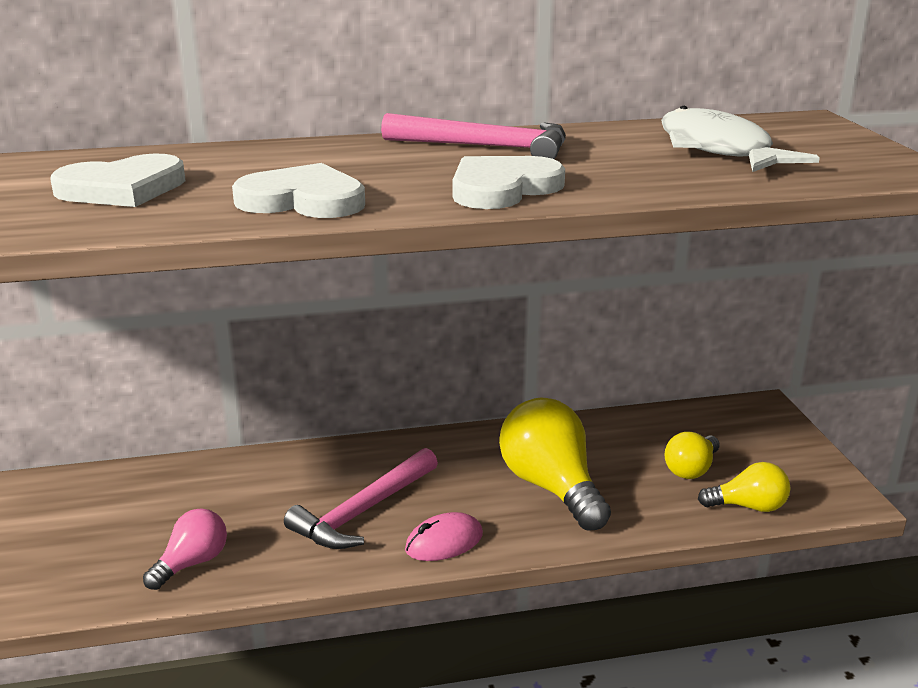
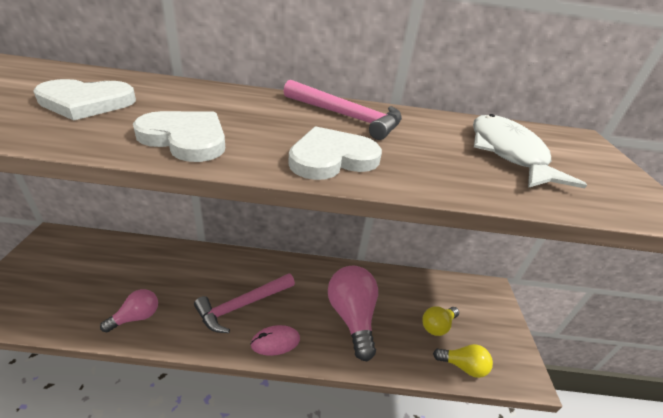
camera: 10 degrees right, 10 degrees up
(551, 487) = (352, 317): yellow light bulb -> pink light bulb

